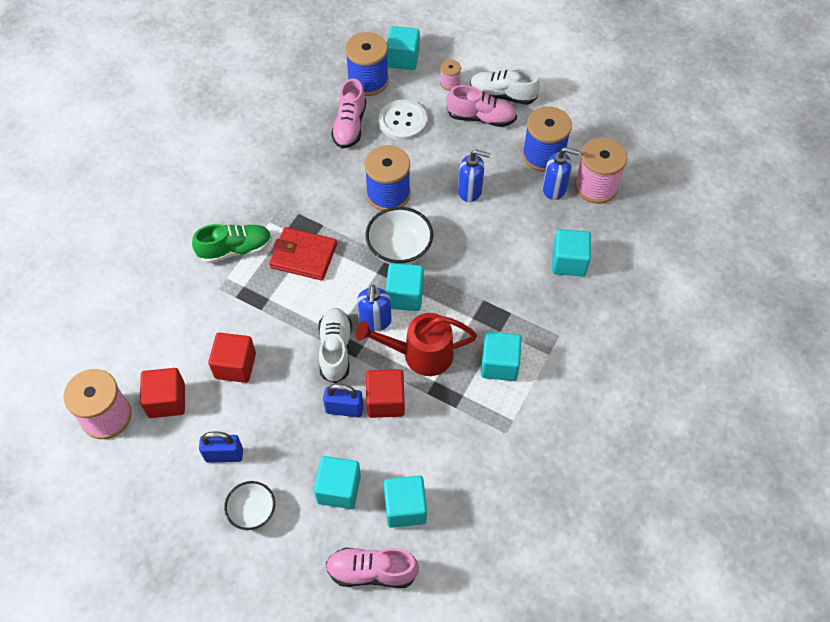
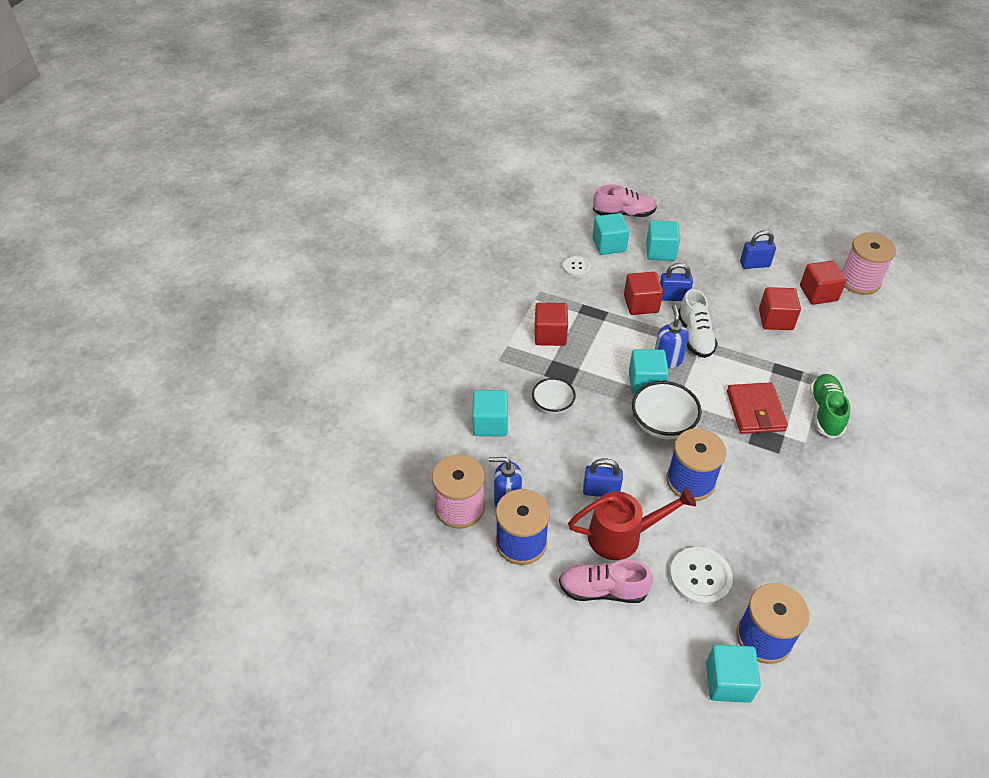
camera: 175 degrees right, 10 degrees down
(235, 250) = (825, 412): green shoe -> green shoe turned 120 degrees clockwise
(252, 511) = (718, 236): white bowl -> white bowl (552, 405)
(303, 256) = (755, 411): red wallet -> red wallet turned 75 degrees clockwise
(350, 126) = (763, 565): pink shoe -> none
(420, 354) = (620, 338): red watering can -> red watering can (622, 536)
(450, 83) = (653, 643): pink spool -> none
(455, 469) = (576, 267): none -> white button
(470, 191) = (601, 491): blue soap dispenser -> blue padlock
(499, 364) = (550, 335): turquoise cube -> red cube
(502, 95) = (580, 628): white shoe -> none

